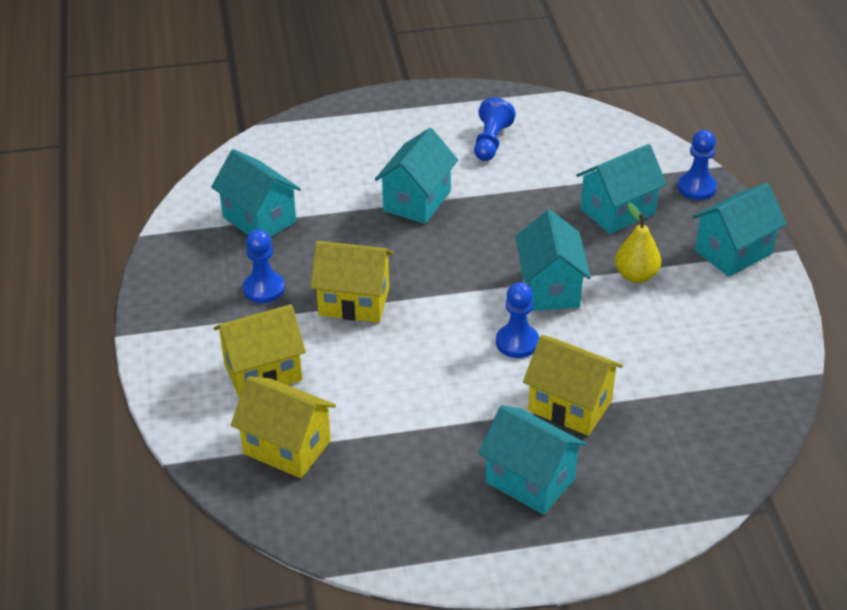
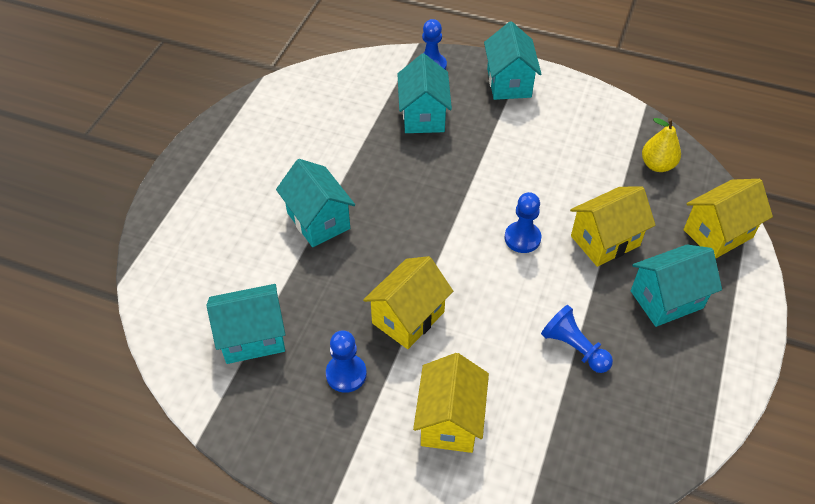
camera: 60 degrees left, 10 degrees up
(287, 447) = (549, 442): yellow house -> yellow house (718, 233)
(491, 142) = (286, 143): blue pawn -> blue pawn (574, 348)
(550, 288) = (478, 192): turquoise house -> none
(636, 275) = (497, 140): yellow pear -> yellow pear (657, 165)

